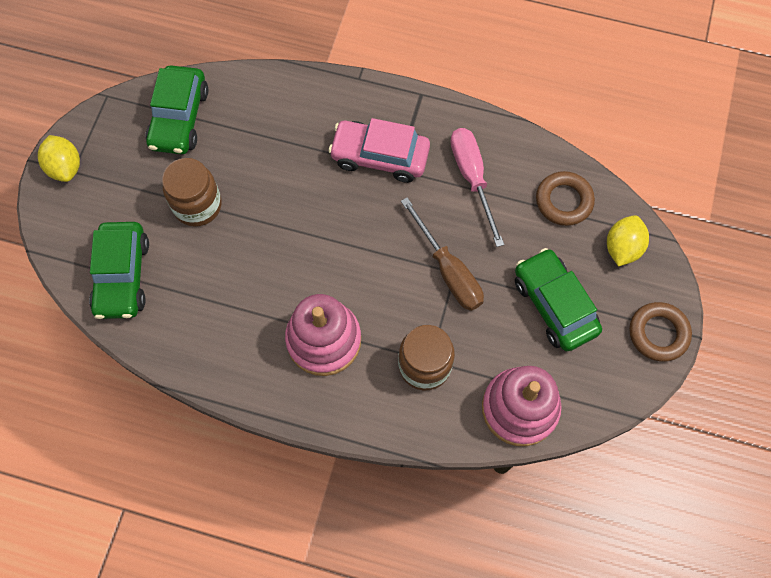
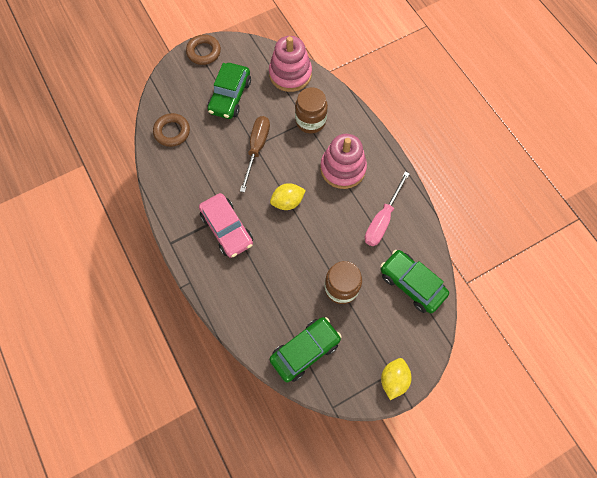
camera: 135 degrees left, 0 degrees up
(122, 276) = (411, 284): green car -> green car turned 90 degrees counterclockwise
(472, 178) = (198, 178): pink screwdriver -> pink screwdriver (382, 219)
(622, 248) = (174, 92): yellow lemon -> yellow lemon (287, 202)

